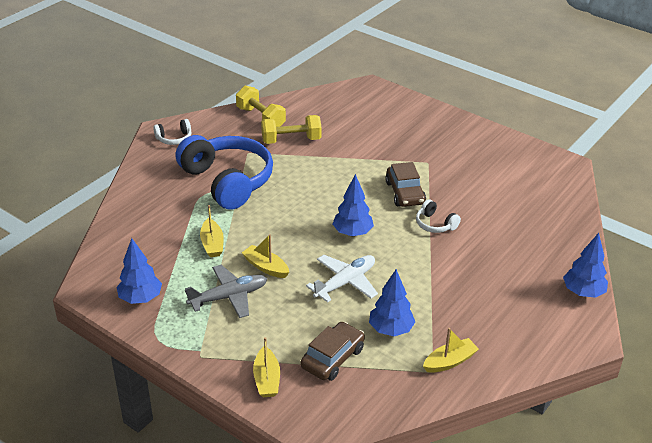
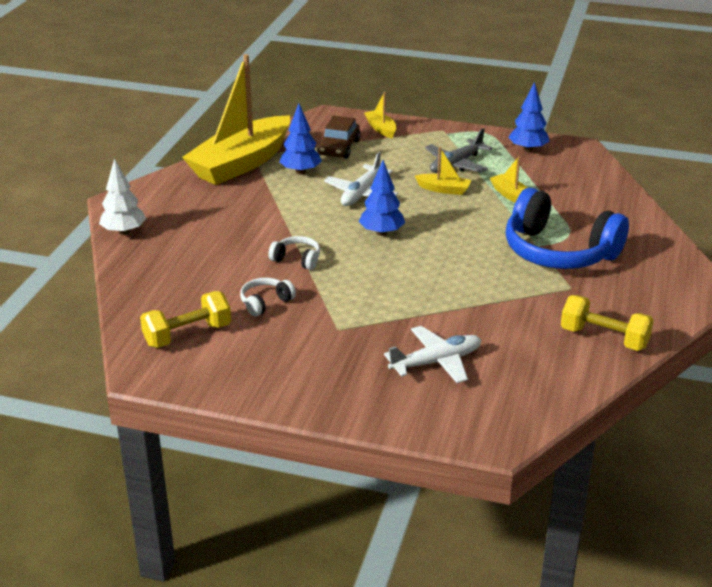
camera: 160 degrees right, 5 degrees down
(174, 138) = (676, 284): white headphones -> white headphones (265, 303)
(291, 140) = (534, 316): yellow dumbbell -> yellow dumbbell (187, 335)
(375, 128) = (436, 362): none -> white plane
(405, 193) = (348, 284): brown car -> none
(449, 361) = (241, 163): yellow boat -> yellow boat, size x2.47
(583, 292) = (124, 232): blue tree -> white tree

